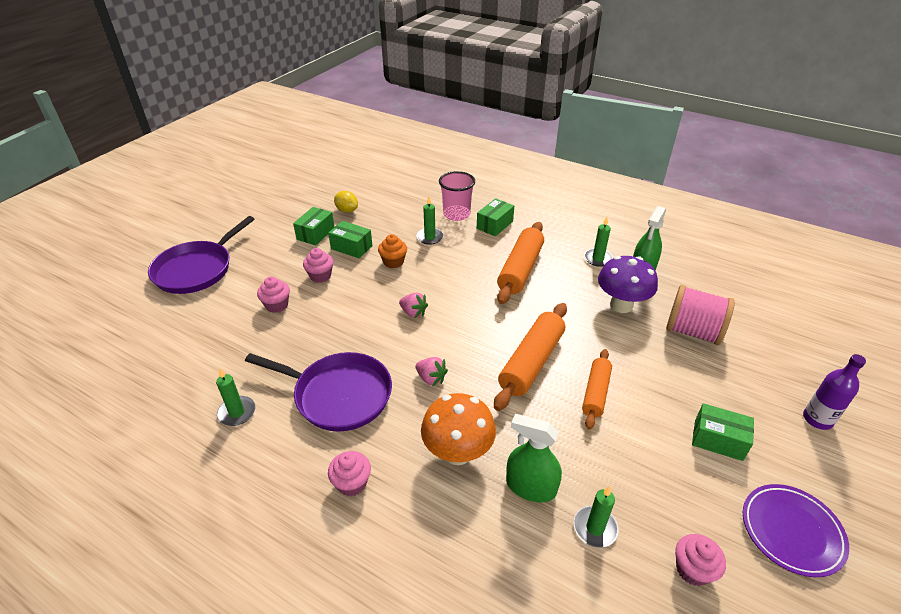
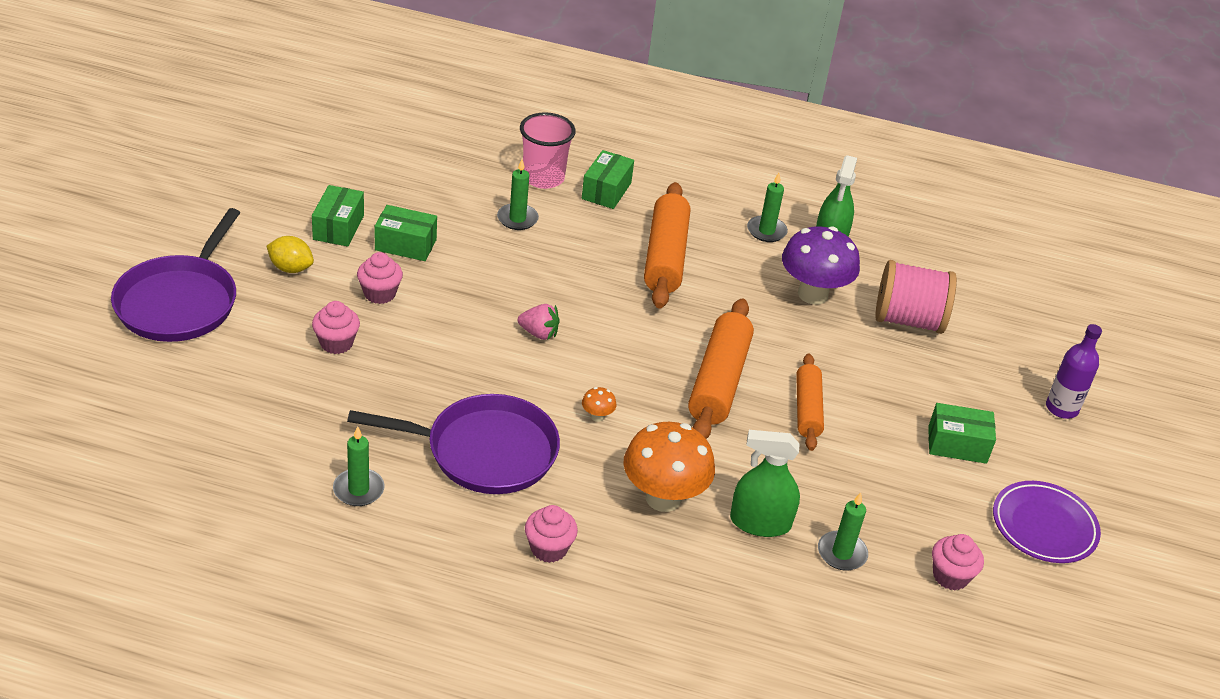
camera: 20 degrees left, 0 degrees up
(347, 210) = (369, 184): yellow lemon -> yellow lemon (291, 268)
(393, 262) = (479, 262): orange cupcake -> none
(431, 378) = (597, 416): pink strawberry -> orange mushroom

